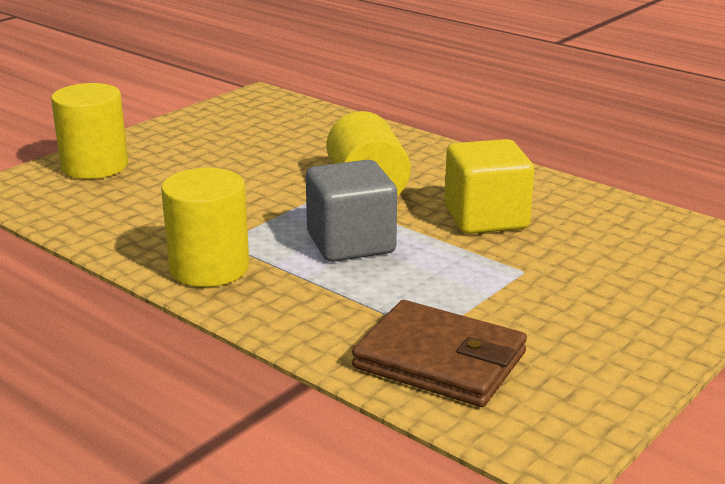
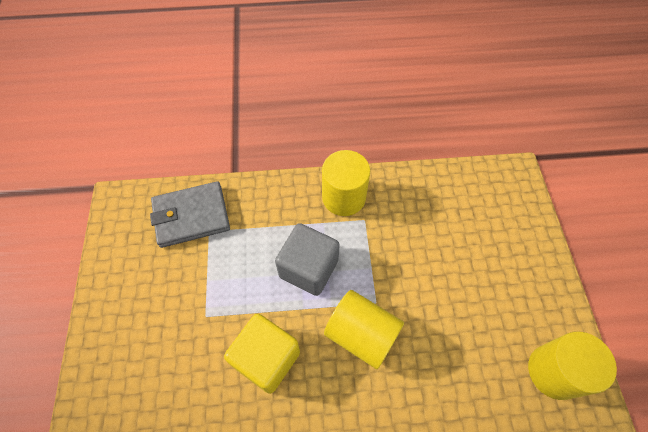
camera: 135 degrees right, 35 degrees up
(95, 166) = (516, 227): yellow cylinder -> yellow cylinder (554, 371)
(440, 360) = (191, 216): brown wallet -> grey wallet

